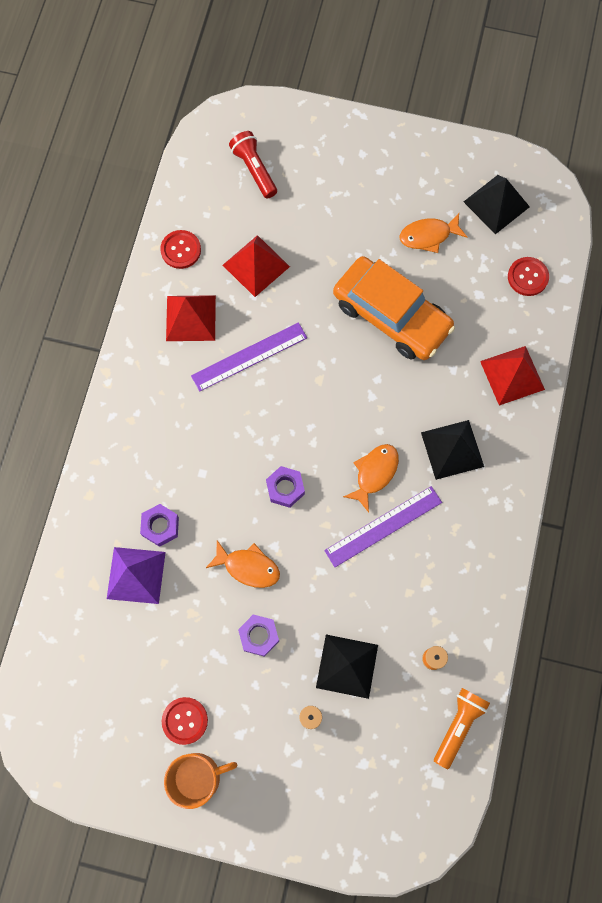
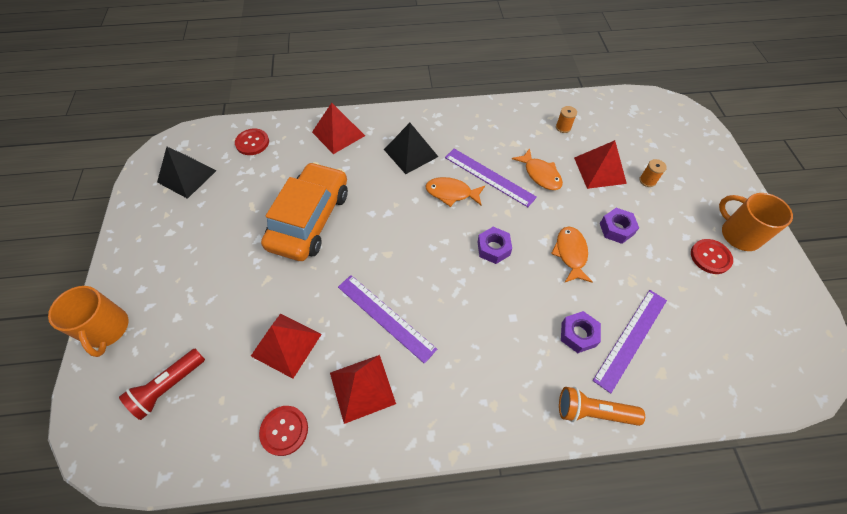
camera: 110 degrees left, 15 degrees down
(136, 575) = (631, 338): purple pyramid -> purple ruler
(329, 126) = (107, 329): none -> orange mug
(347, 666) = (599, 170): black pyramid -> red pyramid
(428, 236) = (226, 213): orange fish -> orange fish (540, 174)
(458, 725) = (594, 106): orange flashlight -> orange flashlight (593, 411)

